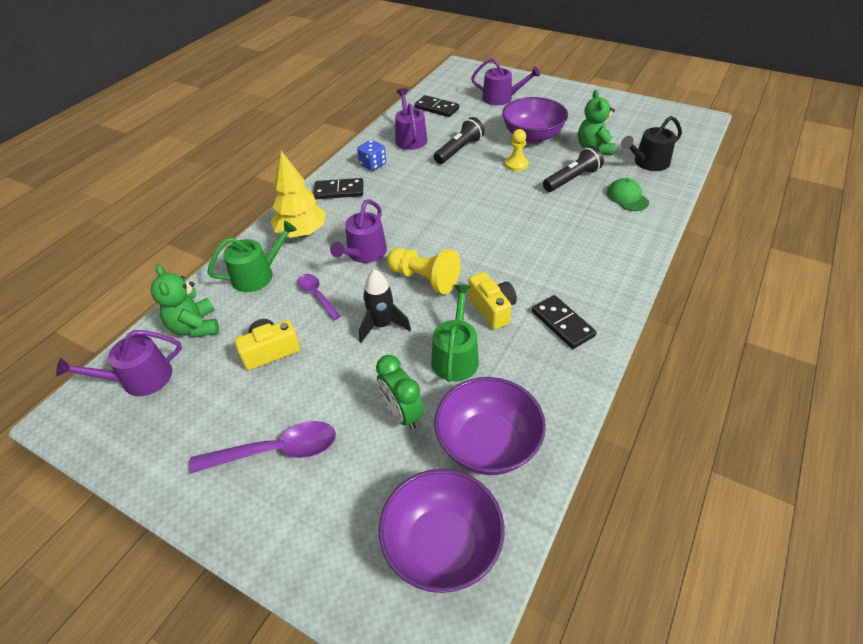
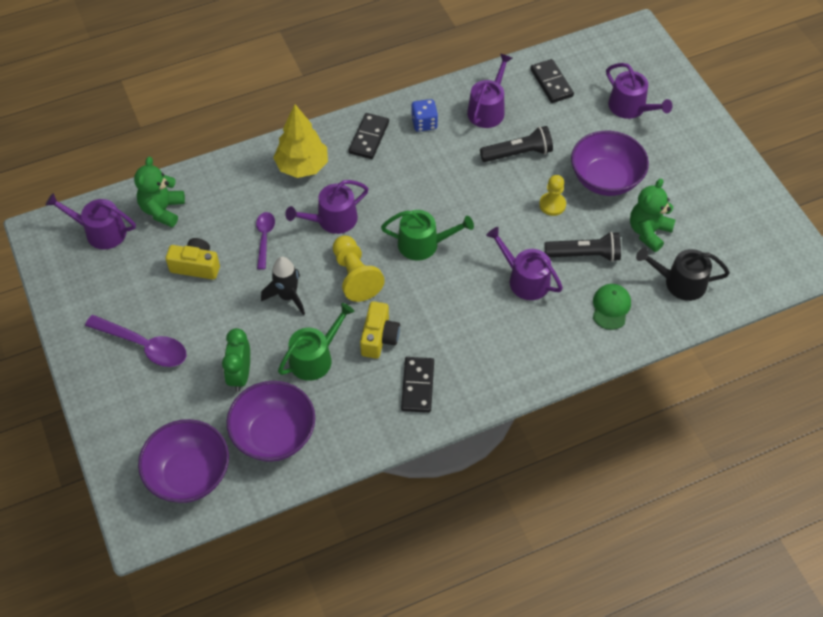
camera: 35 degrees right, 10 degrees up
(257, 275) = (238, 189): green watering can -> green watering can (423, 244)
(339, 191) = (369, 137): black domino -> black domino turned 75 degrees clockwise
(552, 212) = (524, 279): none -> purple watering can

